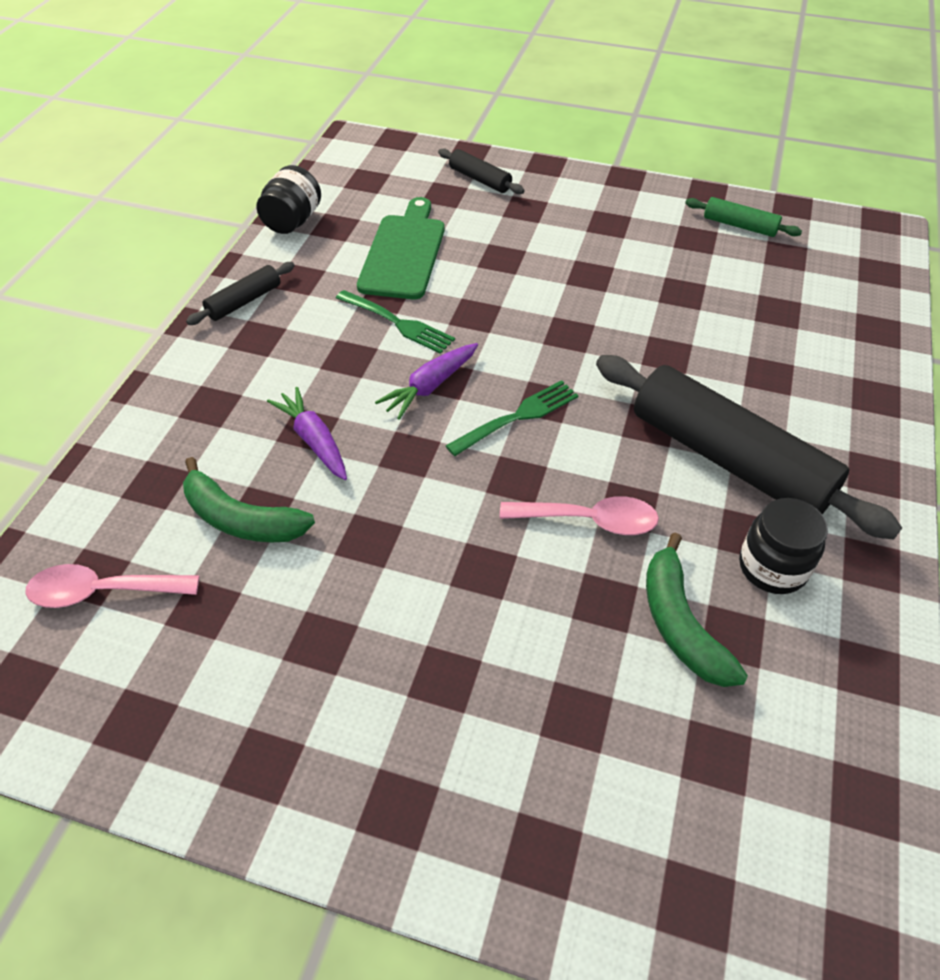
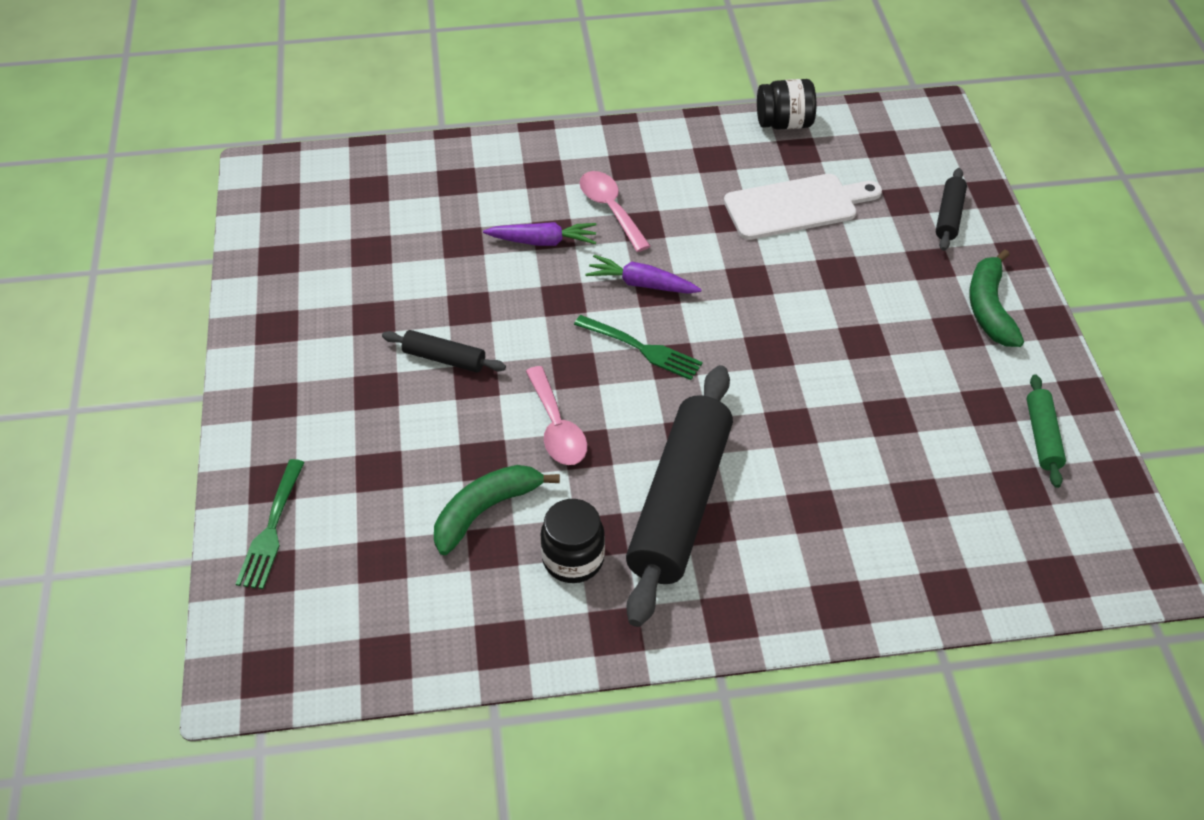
camera: 65 degrees right, 0 degrees up
(103, 591) = (360, 200): pink spoon -> pink spoon (610, 209)
(241, 519) = (450, 236): green banana -> green banana (989, 308)
(244, 301) = (664, 140): black rolling pin -> black rolling pin (444, 358)
(314, 440) = (543, 241): purple carrot -> purple carrot turned 60 degrees clockwise
(397, 323) = (702, 236): green fork -> green fork (271, 528)
(404, 253) = (796, 206): green cutting board -> white cutting board

